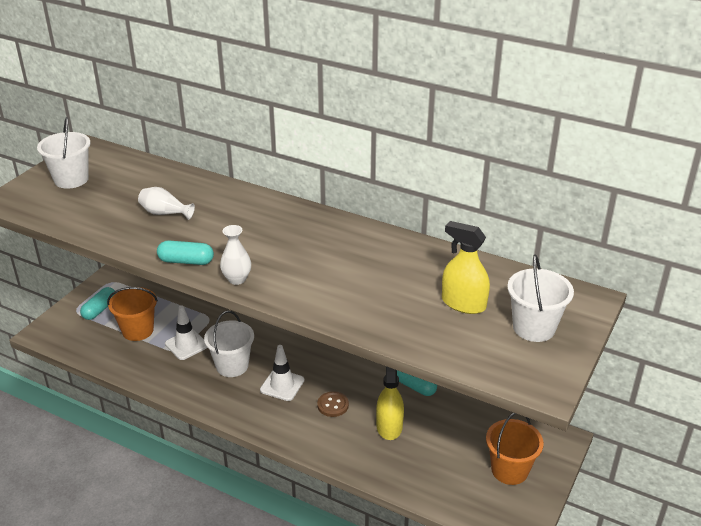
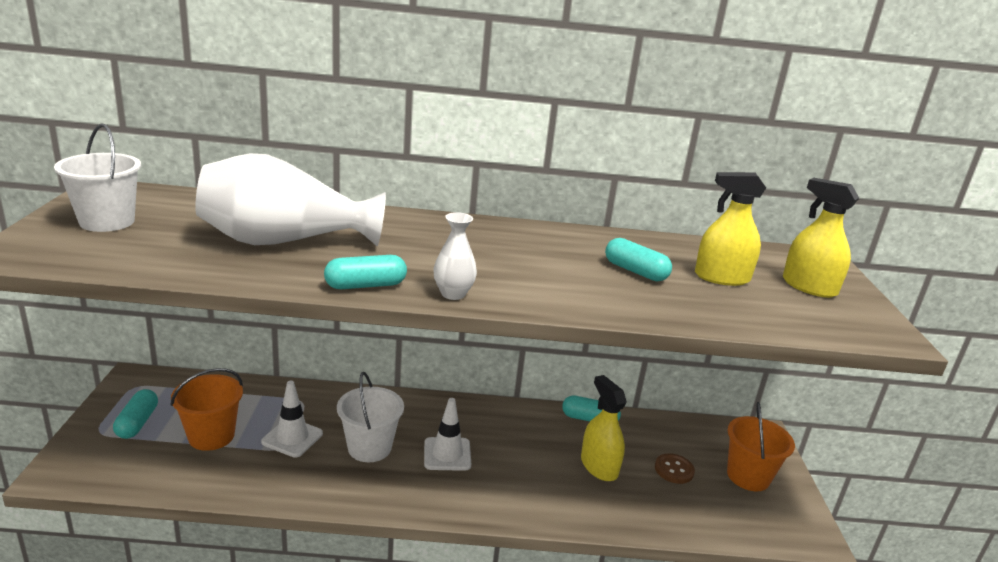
camera: 30 degrees left, 10 degrees down
(165, 213) = (284, 241): white vase -> white vase, size x2.28
(333, 405) = (521, 461): brown button -> brown button (674, 470)
(395, 284) = (635, 271): none -> turquoise capsule
(534, 328) = (809, 287): white bucket -> yellow spray bottle

